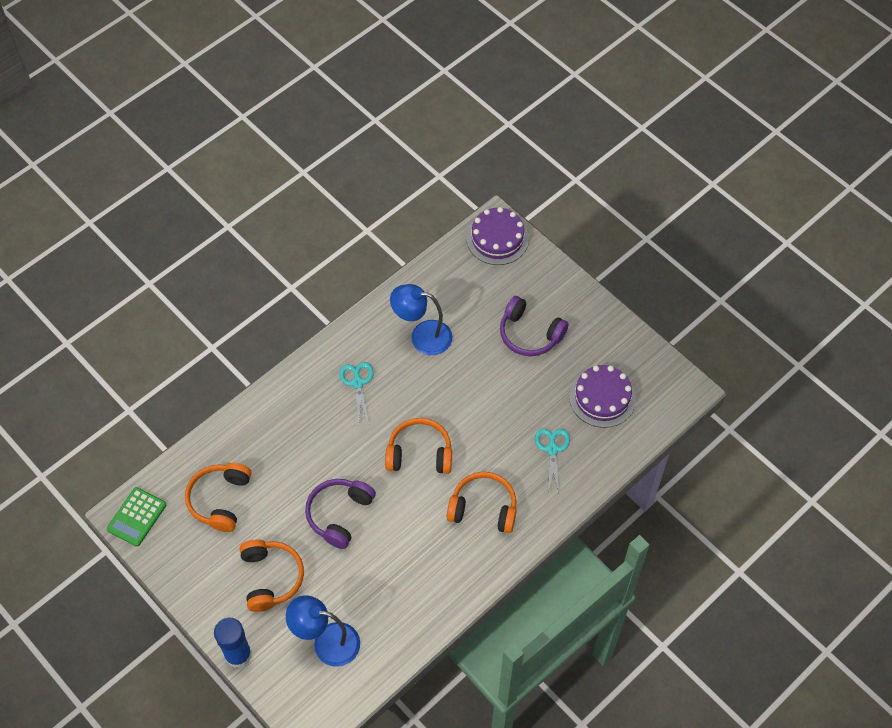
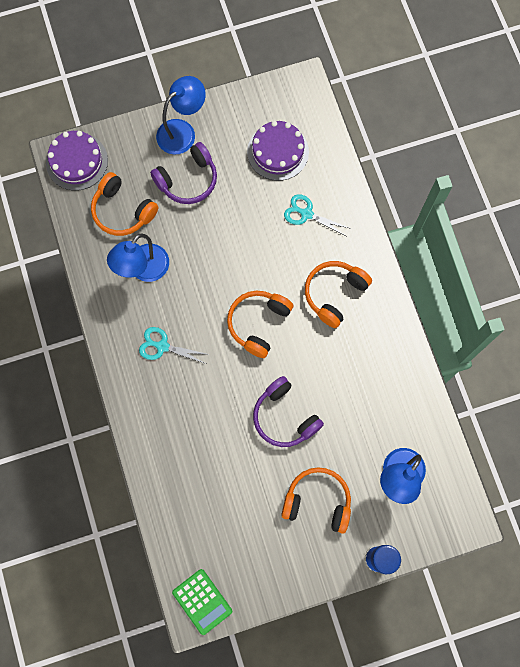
camera: 65 degrees left, 15 degrees up
(220, 500) = (221, 517): orange headphones -> orange headphones (123, 211)
(575, 309) = (182, 131): none -> blue lamp

